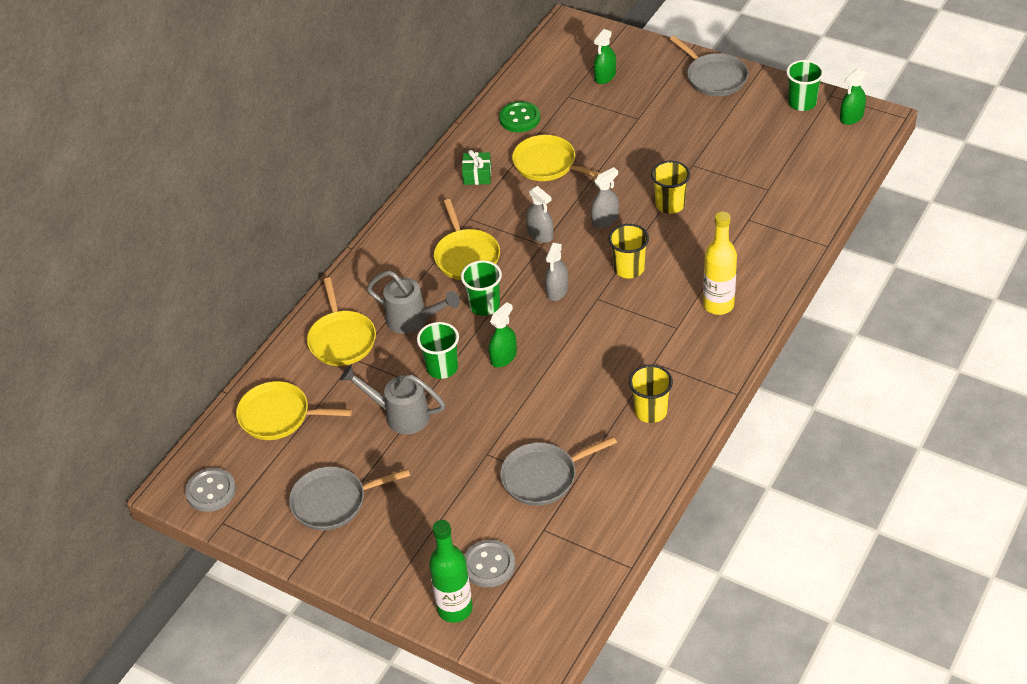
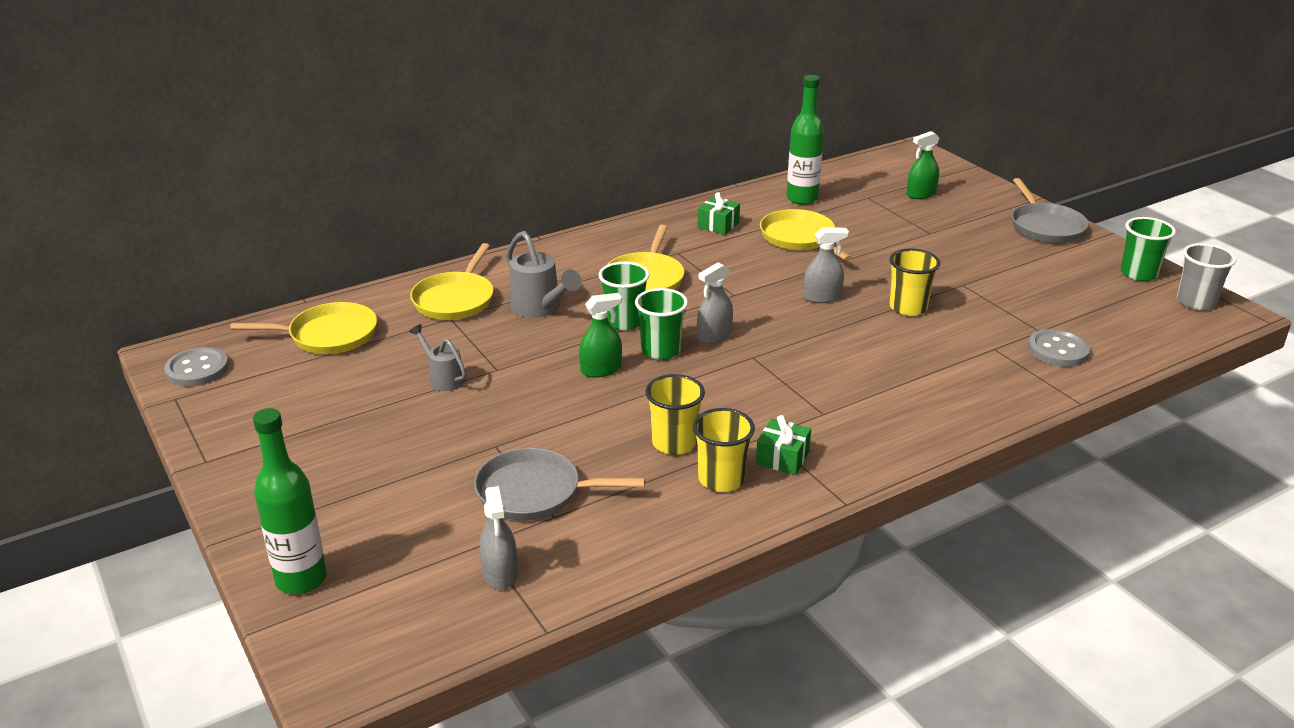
camera: 25 degrees right, 15 degrees down
(278, 416) = (328, 335): yellow pan -> yellow pan turned 135 degrees clockwise
(333, 502) = (295, 424): grey pan -> none
(400, 415) = (443, 378): grey watering can -> grey watering can, size x0.63
(442, 368) = (528, 355): green cup -> green cup (661, 350)
(489, 565) = (385, 552): grey button -> grey button (1058, 350)
(519, 118) = (802, 199): green button -> green bottle
(540, 234) = (739, 286): grey spray bottle -> grey spray bottle (500, 573)
(629, 269) = (812, 344): yellow cup -> yellow cup (674, 443)
(676, 376) = (782, 458): none -> green gift
(718, 305) = (893, 411): yellow bottle -> none
(851, 117) = (1196, 302): green spray bottle -> grey cup

